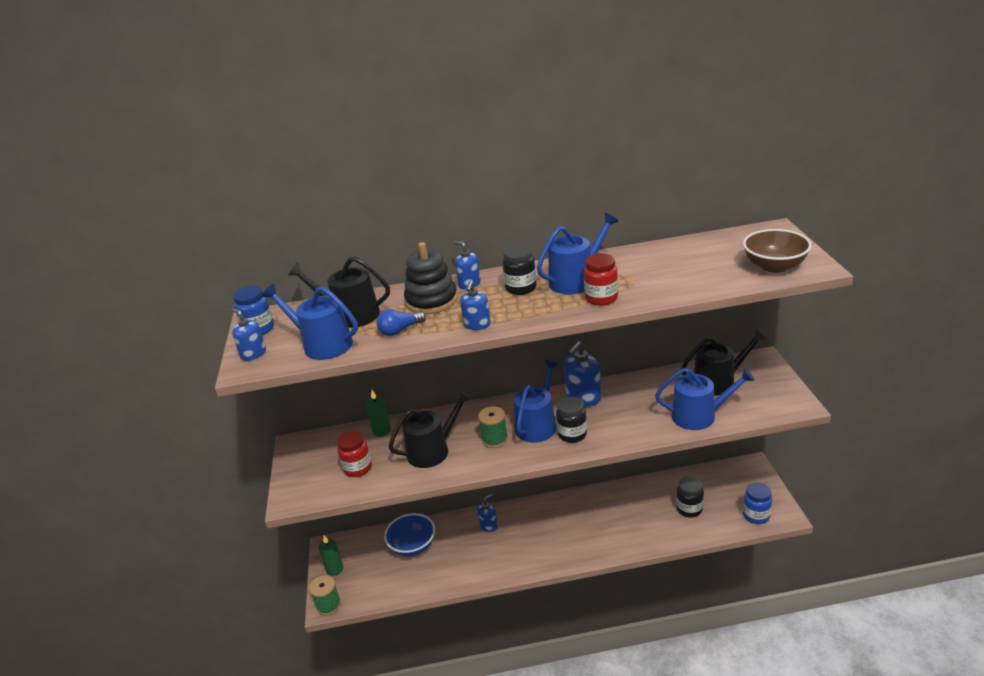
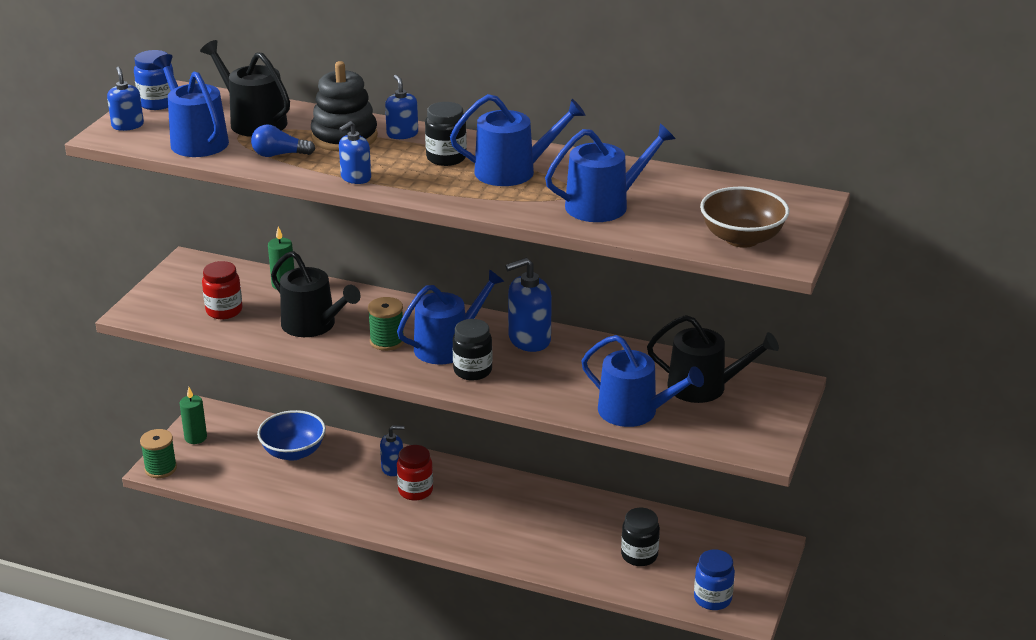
camera: 25 degrees right, 0 degrees up
(432, 450) = (313, 325): black watering can -> black watering can turned 45 degrees clockwise
(601, 298) = (510, 200): red jar -> red jar (415, 491)
(664, 278) = (604, 205): none -> blue watering can

